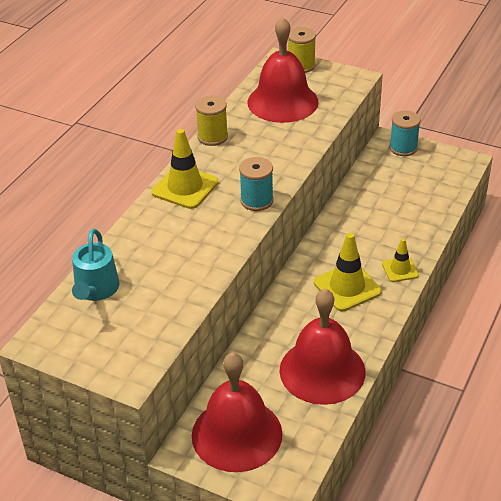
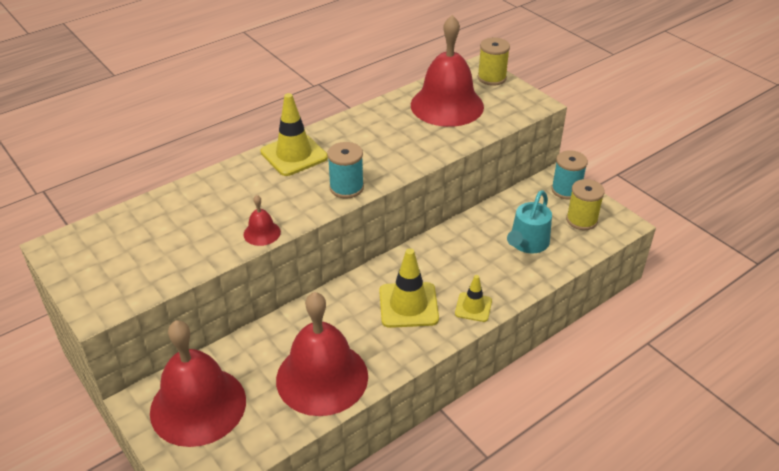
camera: 25 degrees right, 0 degrees up
(96, 290) = (141, 219): turquoise watering can -> turquoise watering can (527, 243)
(212, 137) = (356, 118): yellow spool -> yellow spool (581, 220)
(217, 263) = (262, 233): none -> red bell

